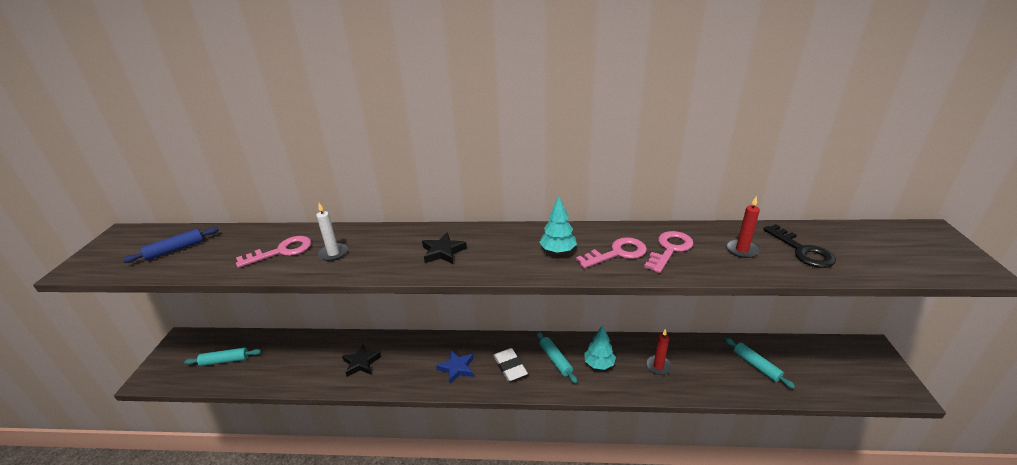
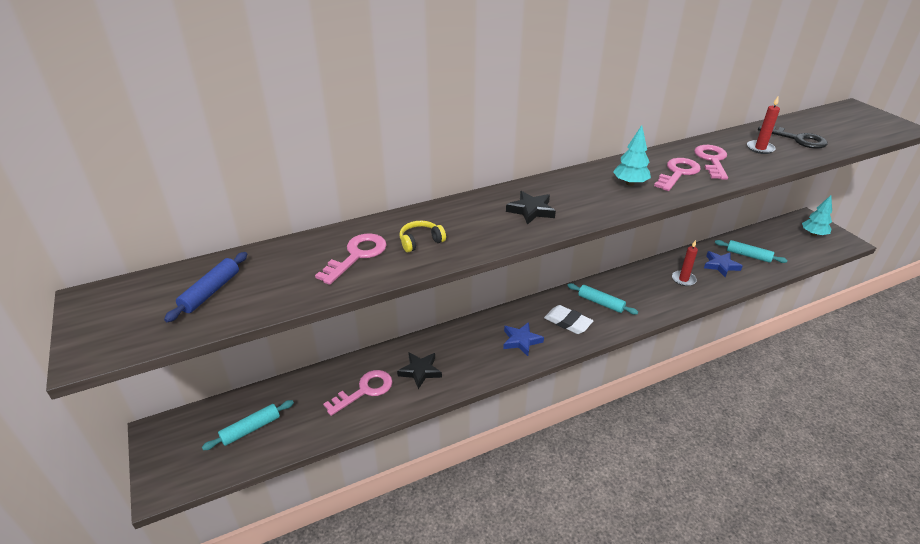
camera: 30 degrees left, 5 degrees up
(313, 362) = (364, 390): none -> pink key
(333, 253) = (420, 241): white candle -> yellow headphones
(599, 364) = (638, 293): turquoise tree -> turquoise tree (813, 234)
(713, 366) = (720, 265): none -> blue star

